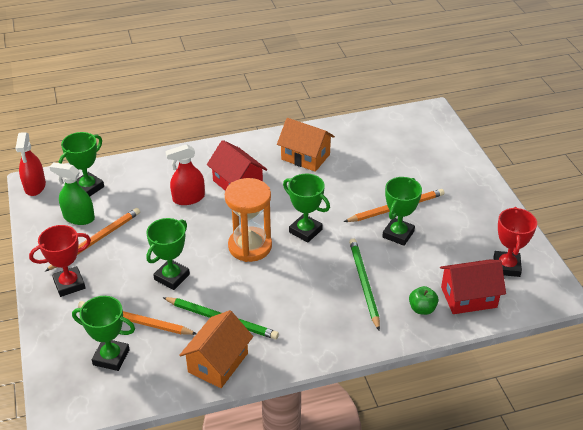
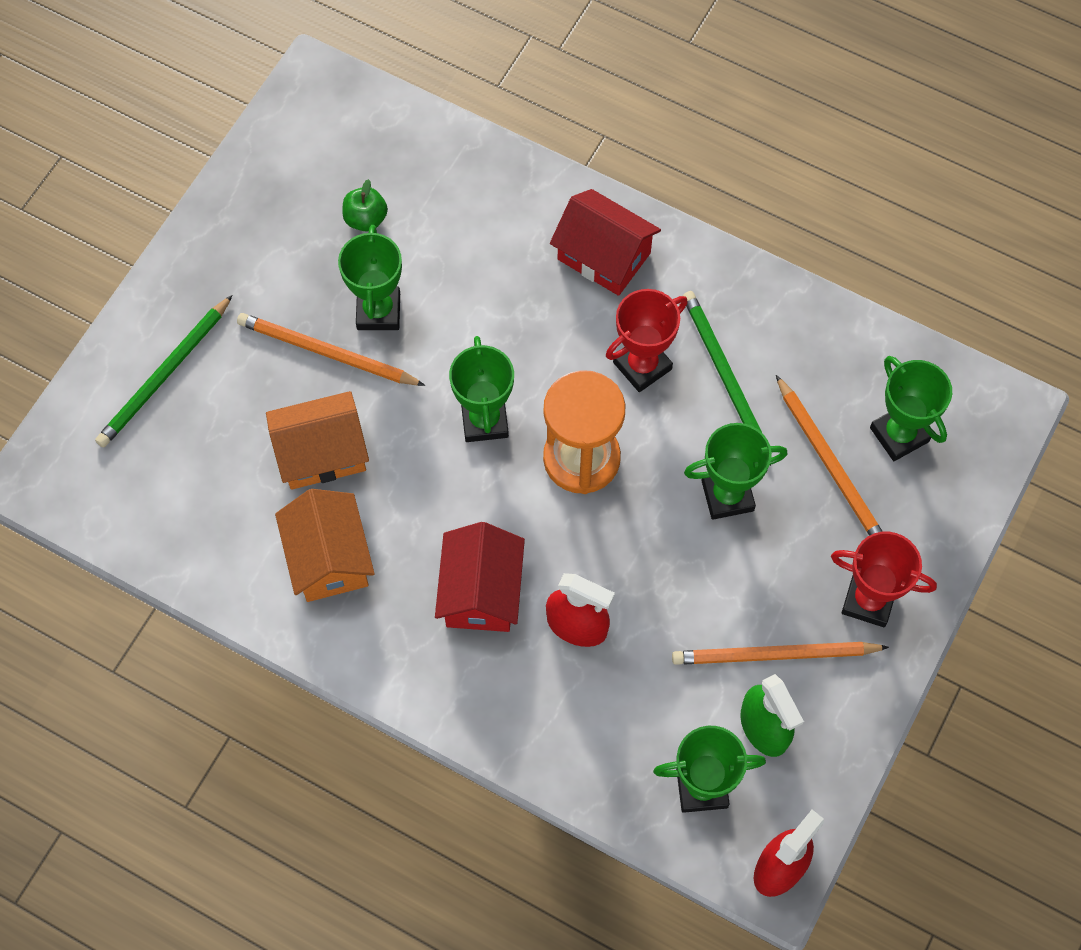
camera: 135 degrees left, 25 degrees up
(218, 362) = (783, 323): orange house -> orange house (321, 453)
(364, 283) = (507, 280): green pencil -> green pencil (164, 375)
(398, 234) = (378, 311): green trophy -> green trophy turned 75 degrees counterclockwise
(422, 309) = (484, 193): green apple -> green apple (366, 219)
(468, 297) = (415, 161): red house -> red house (604, 256)
(506, 266) = (318, 158): red trophy -> red trophy (642, 366)

